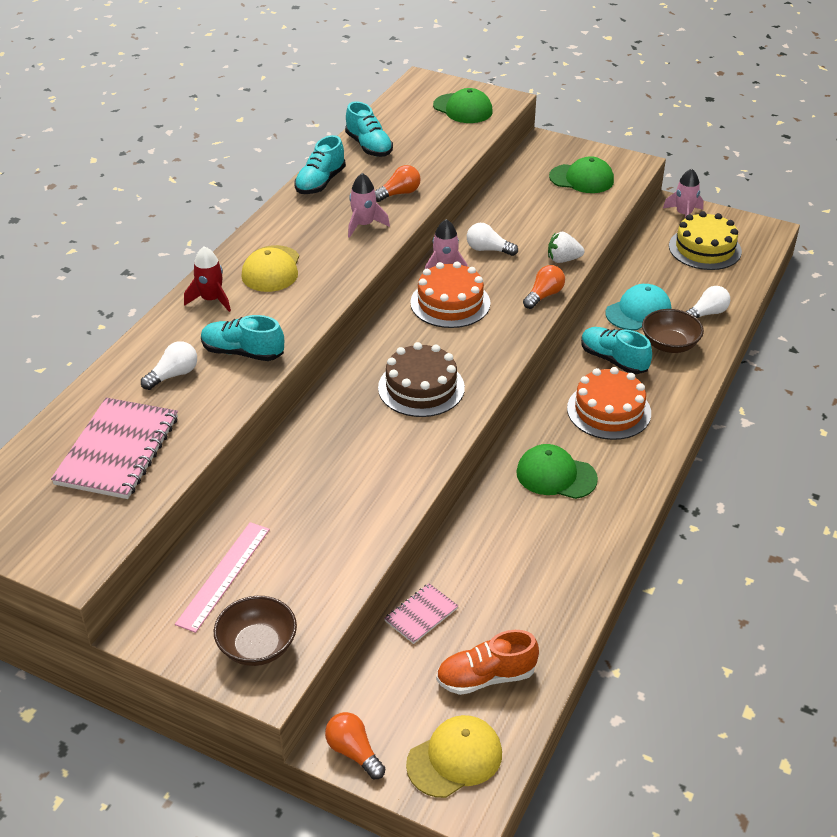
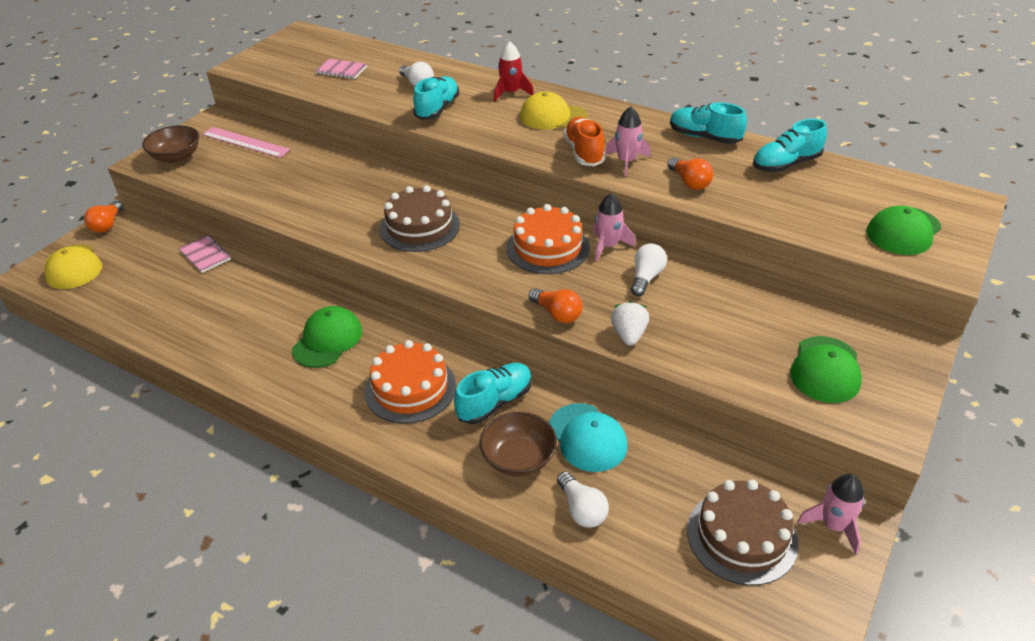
camera: 95 degrees right, 0 degrees up
(117, 450) = (341, 70): pink notebook -> pink notebook, size x0.51
(354, 752) = (108, 225): orange light bulb -> orange light bulb turned 135 degrees clockwise
(486, 677) = (130, 284): orange shoe -> orange shoe (584, 152)
(705, 249) = (742, 536): yellow cake -> brown cake

